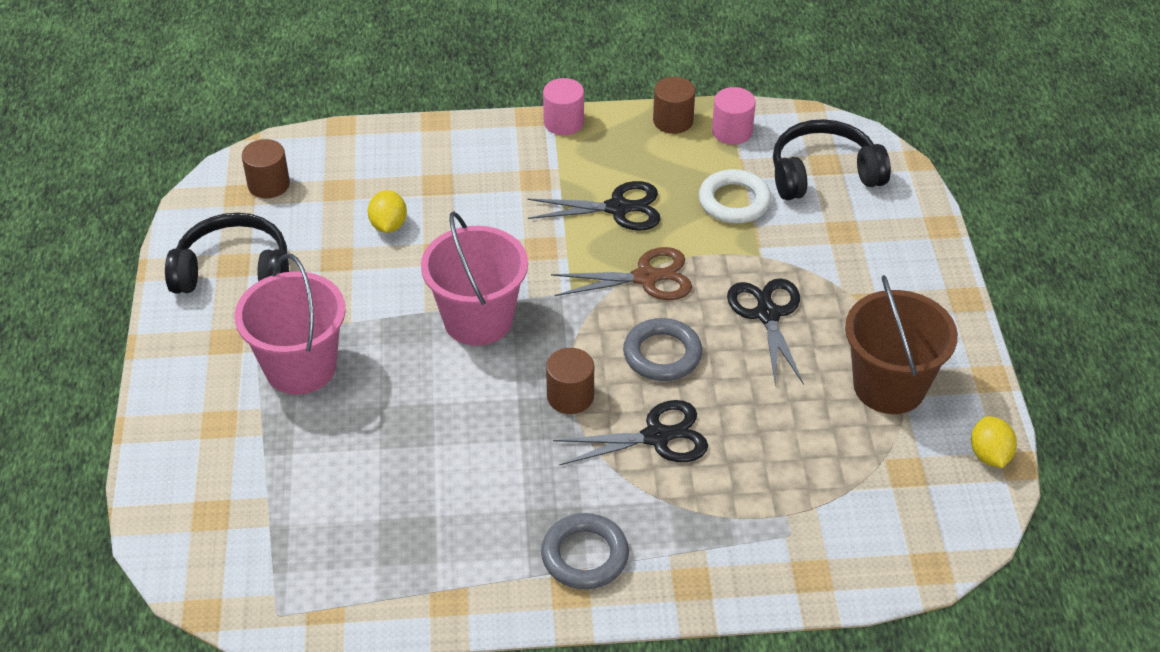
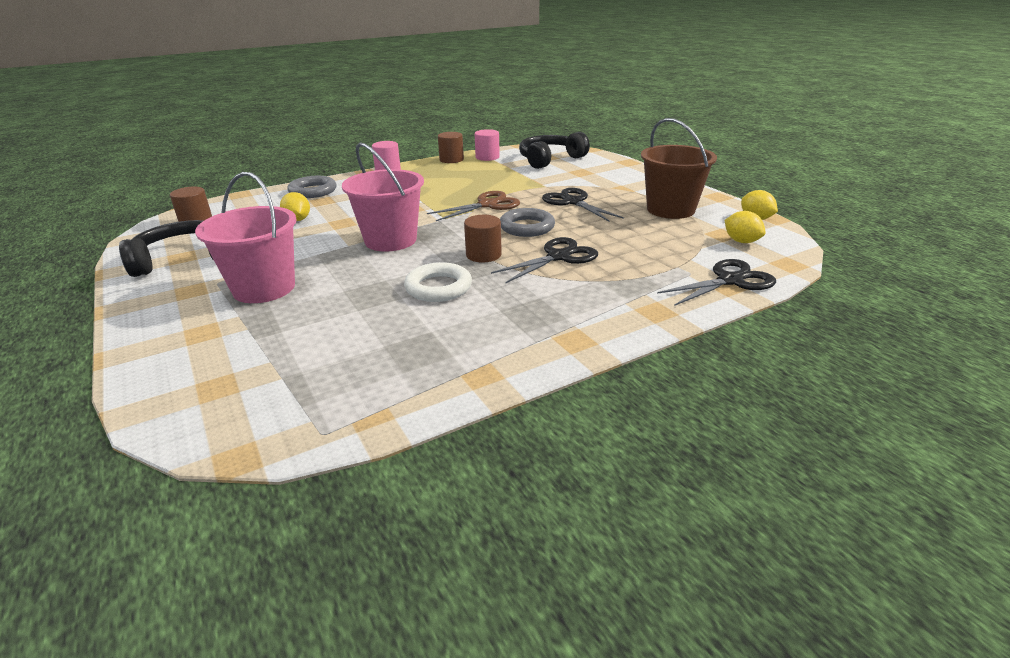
camera: 25 degrees left, 15 degrees down
(585, 556) = (567, 319): grey ring -> grey ring (313, 191)
(617, 208) = (446, 188): black scissors -> black scissors (730, 281)
(734, 201) = (512, 174): white ring -> white ring (438, 287)
(917, 497) = (741, 241): none -> yellow lemon

